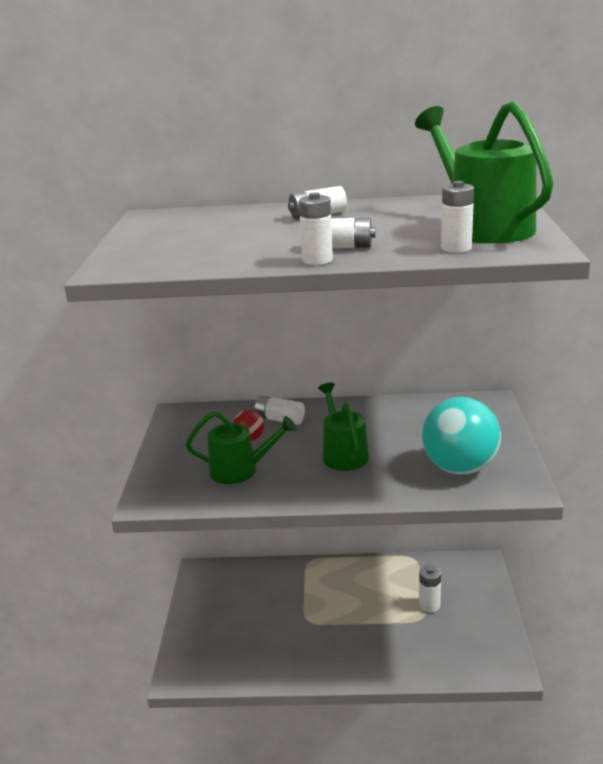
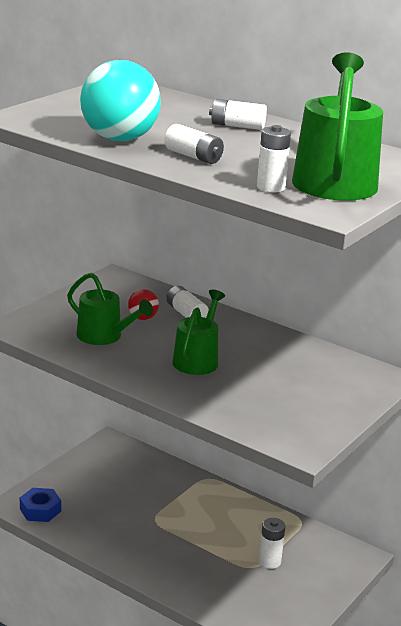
camera: 30 degrees right, 0 degrees up
(204, 669) = (40, 510): none -> blue nut
(317, 260) = (154, 160): white battery -> none
(459, 468) = (274, 410): turquoise ball -> turquoise ball (119, 139)

